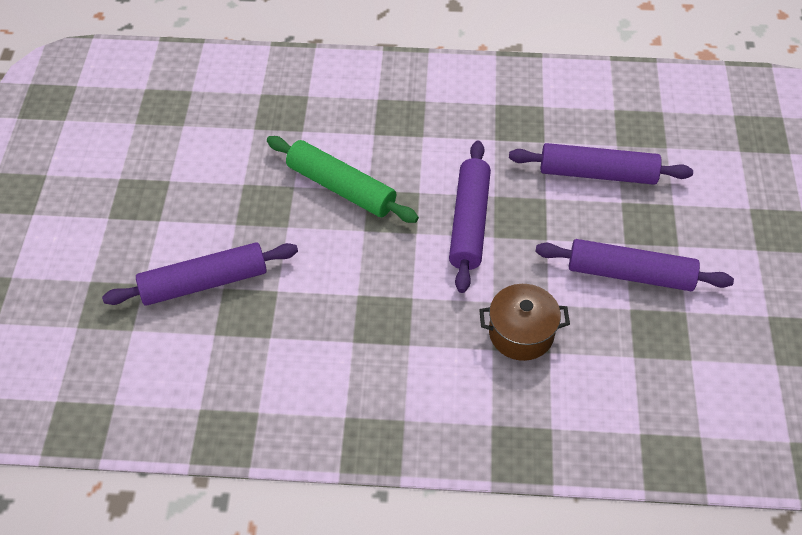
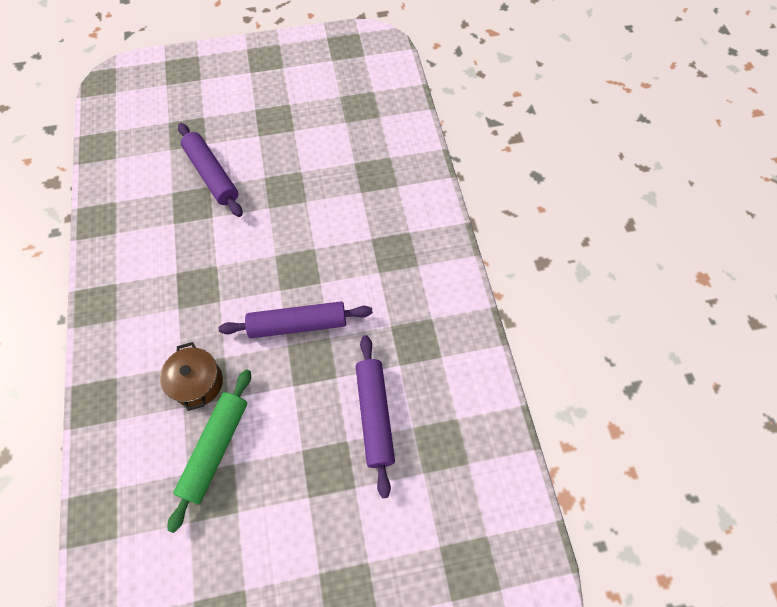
camera: 75 degrees right, 10 degrees up
(341, 188) = (312, 231): green rolling pin -> green rolling pin (215, 449)
(630, 274) = (269, 459): purple rolling pin -> none

